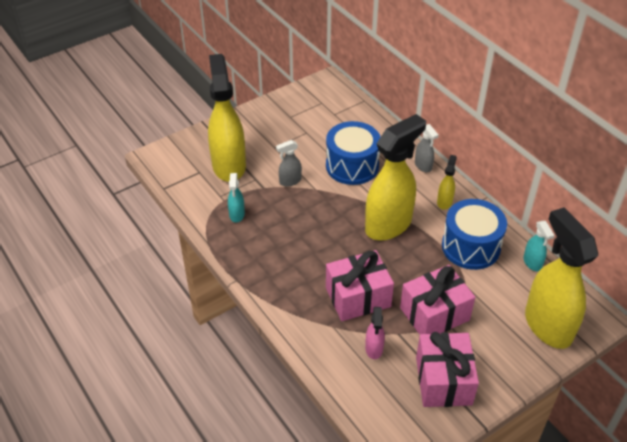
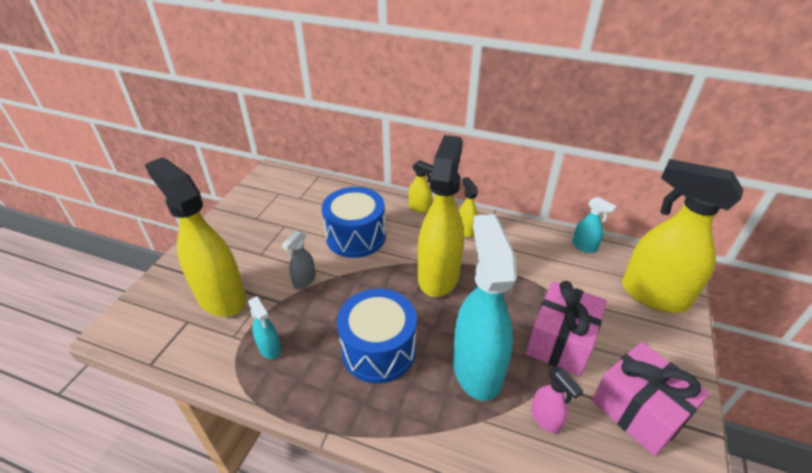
camera: 35 degrees left, 5 degrees down
(358, 297) = (477, 368): pink gift -> turquoise spray bottle
(423, 166) = (420, 208): grey spray bottle -> yellow spray bottle
(470, 247) = (525, 258): blue drum -> blue drum (378, 350)

